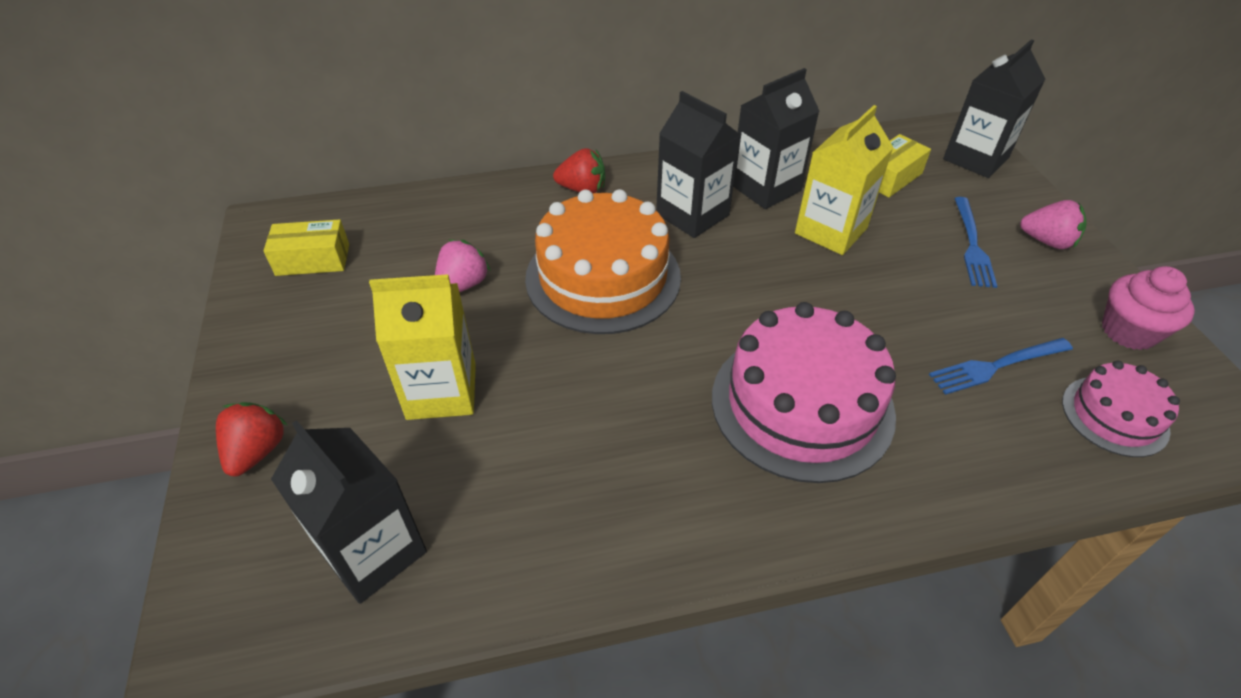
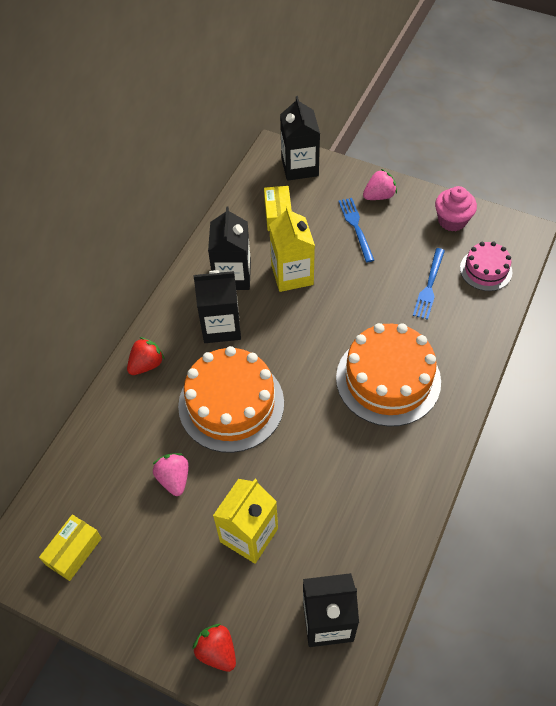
camera: 50 degrees left, 10 degrees up
(802, 404) = (388, 379): pink cake -> orange cake
(972, 246) = (355, 226): blue fork -> blue fork turned 150 degrees counterclockwise

